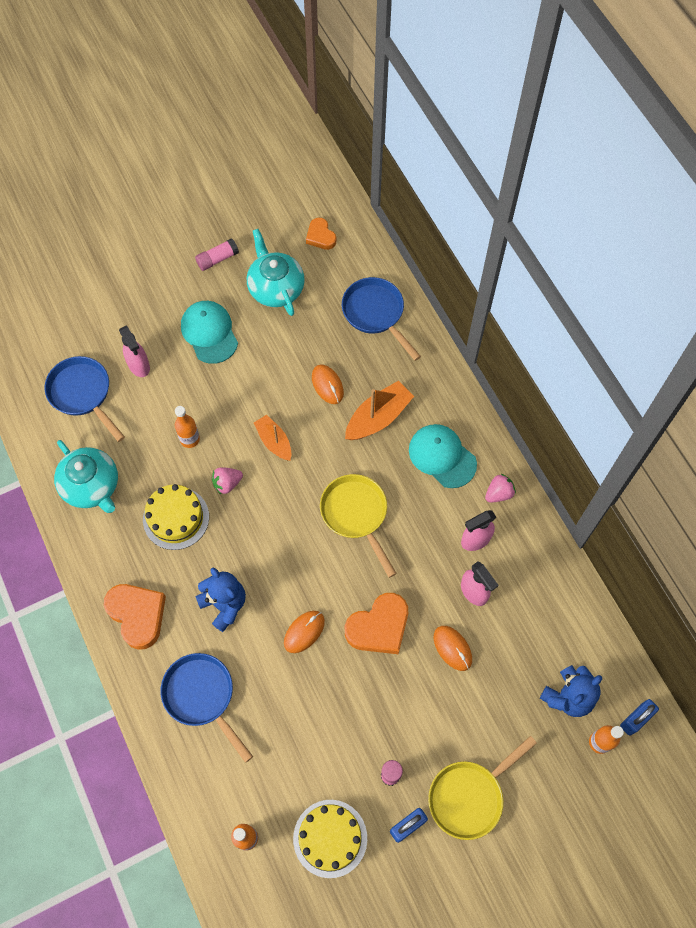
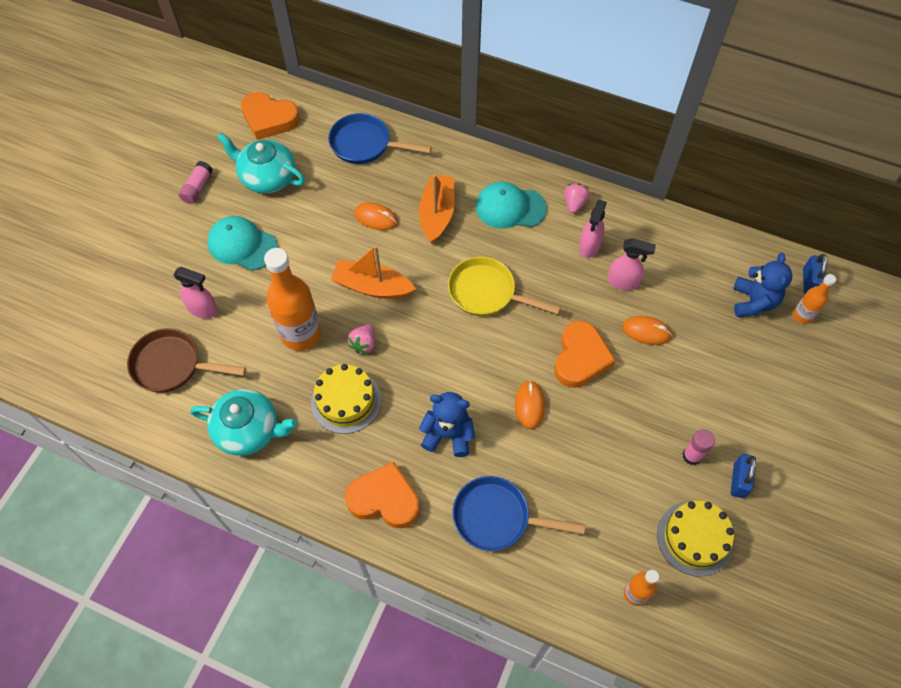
camera: 40 degrees left, 5 degrees down
(83, 394) = (172, 365): blue pan -> brown pan
(190, 439) = (301, 334): orange bottle -> orange bottle, size x1.95
(274, 441) = (372, 287): orange boat -> orange boat, size x1.50
(320, 236) = (269, 119): orange heart -> orange heart, size x1.70
(470, 796) = (758, 422): yellow pan -> none

